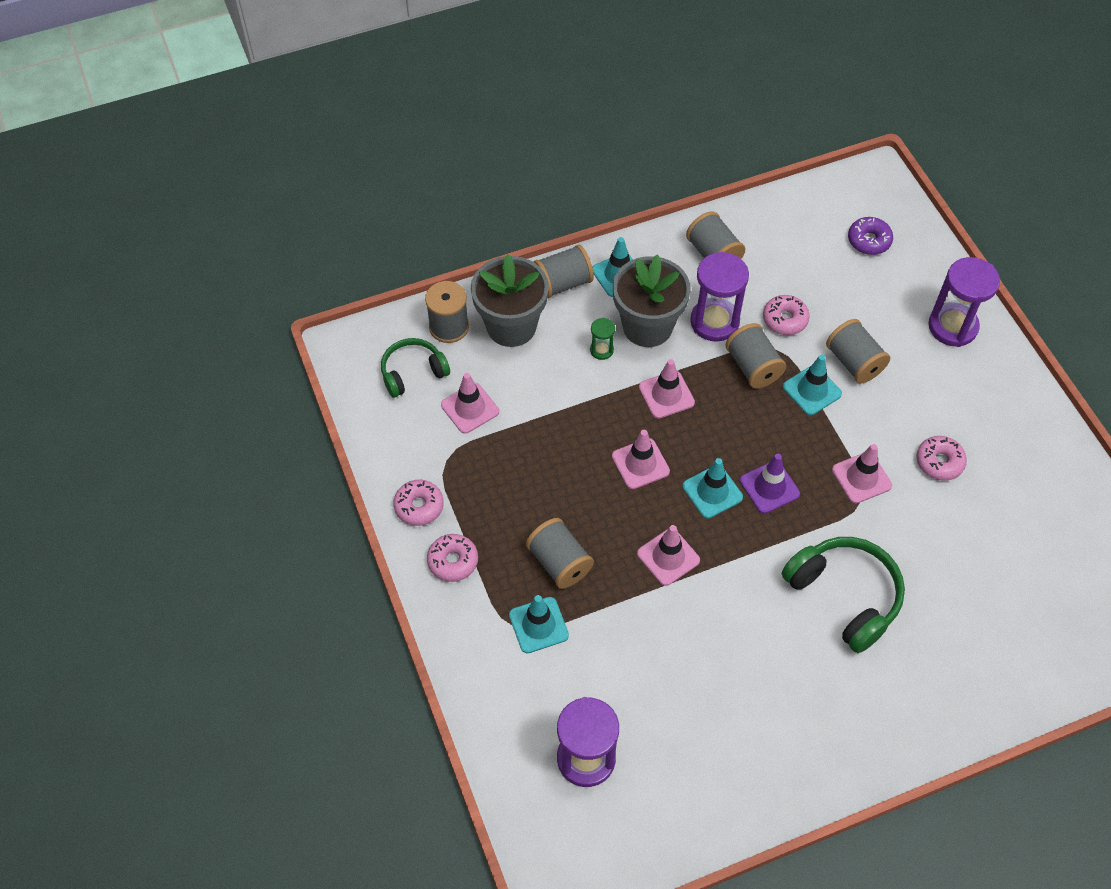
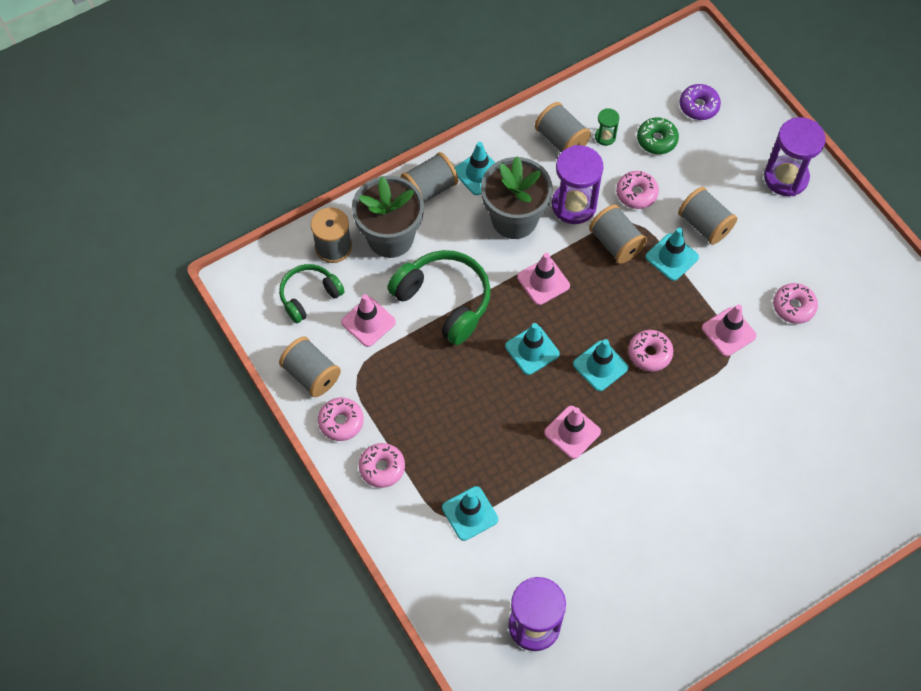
camera: 10 degrees left, 5 degrees up
(559, 562) = (477, 453): grey spool -> grey spool (311, 375)
(601, 350) = (477, 248): green hourglass -> green hourglass (605, 137)
(640, 464) = (532, 350): pink traffic cone -> turquoise traffic cone
(769, 487) = (649, 353): purple traffic cone -> pink donut
(817, 268) = (656, 140): none -> green donut
(844, 596) = (731, 442): green headphones -> green headphones (444, 301)

